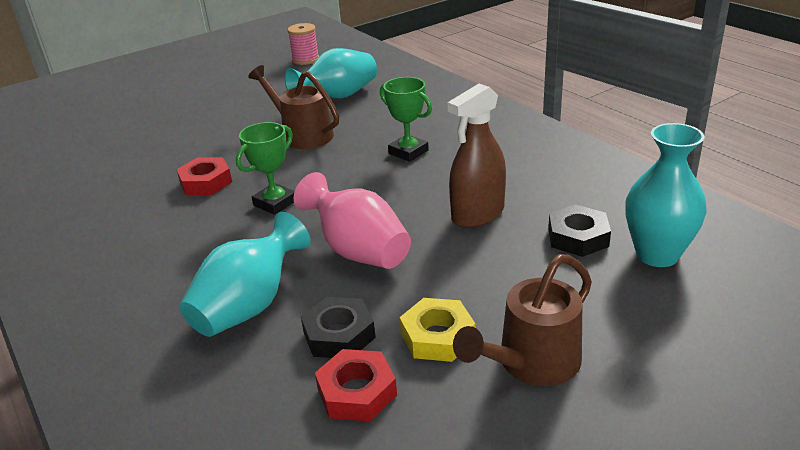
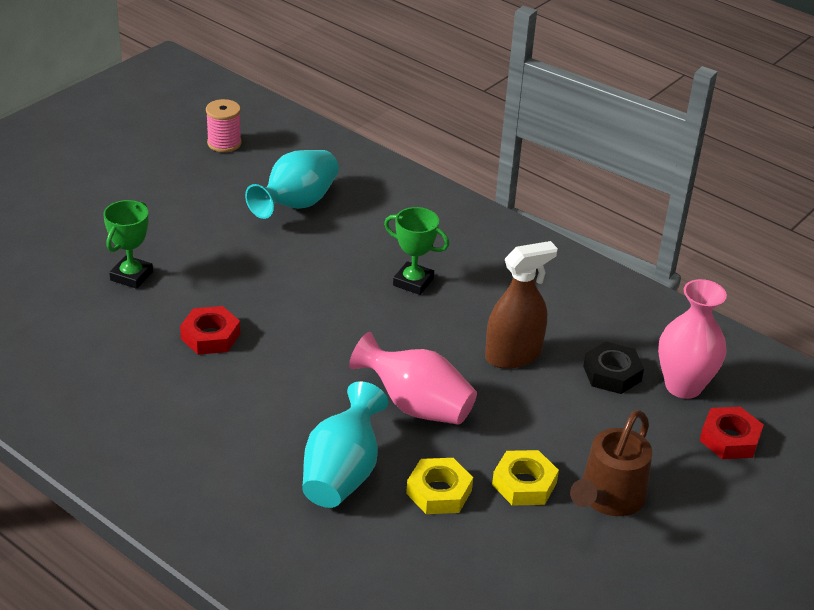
camera: 20 degrees left, 5 degrees up
(275, 203) = (303, 357): green trophy -> green trophy (131, 276)
(302, 135) = (283, 264): brown watering can -> none
(339, 335) = (439, 492): black nut -> yellow nut
(357, 392) = (478, 540): red nut -> red nut (729, 439)
(478, 214) = (513, 355): brown spray bottle -> brown spray bottle turned 150 degrees counterclockwise
(657, 254) = (683, 386): turquoise vase -> pink vase

